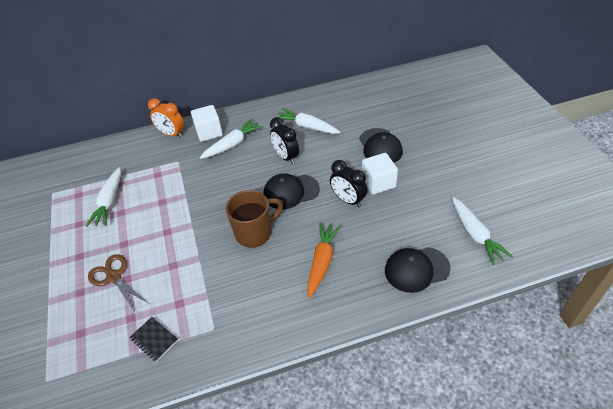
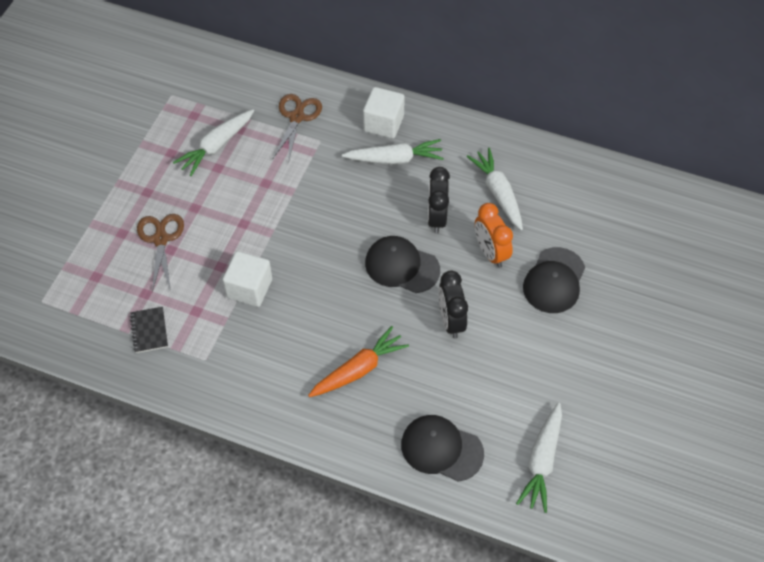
camera: 35 degrees right, 10 degrees up
(151, 158) = (296, 117): none -> brown scissors
(171, 134) = (342, 98): orange clock -> orange clock (490, 253)
(254, 233) = (323, 288): brown mug -> none
(378, 183) = (504, 324): white cube -> white cube (249, 288)

